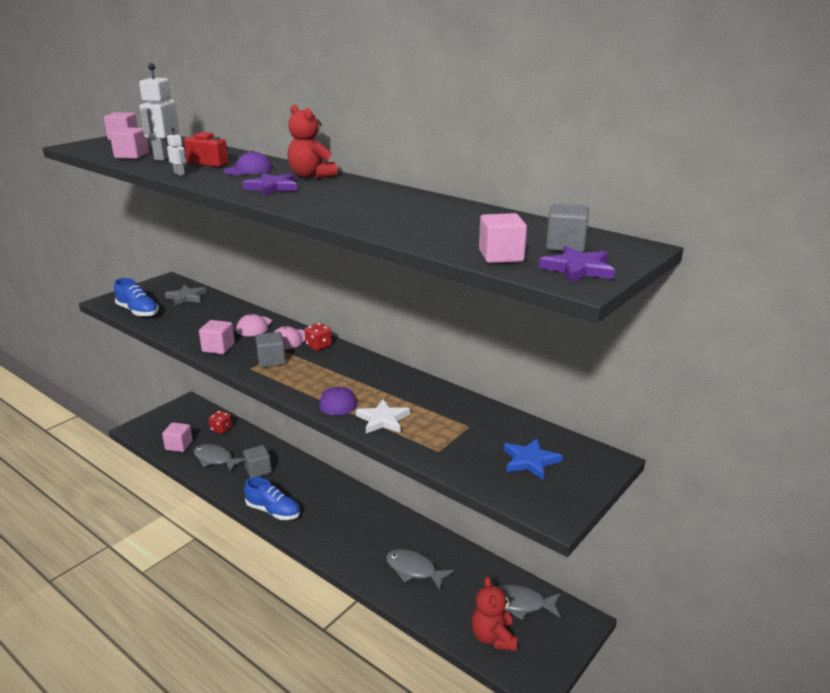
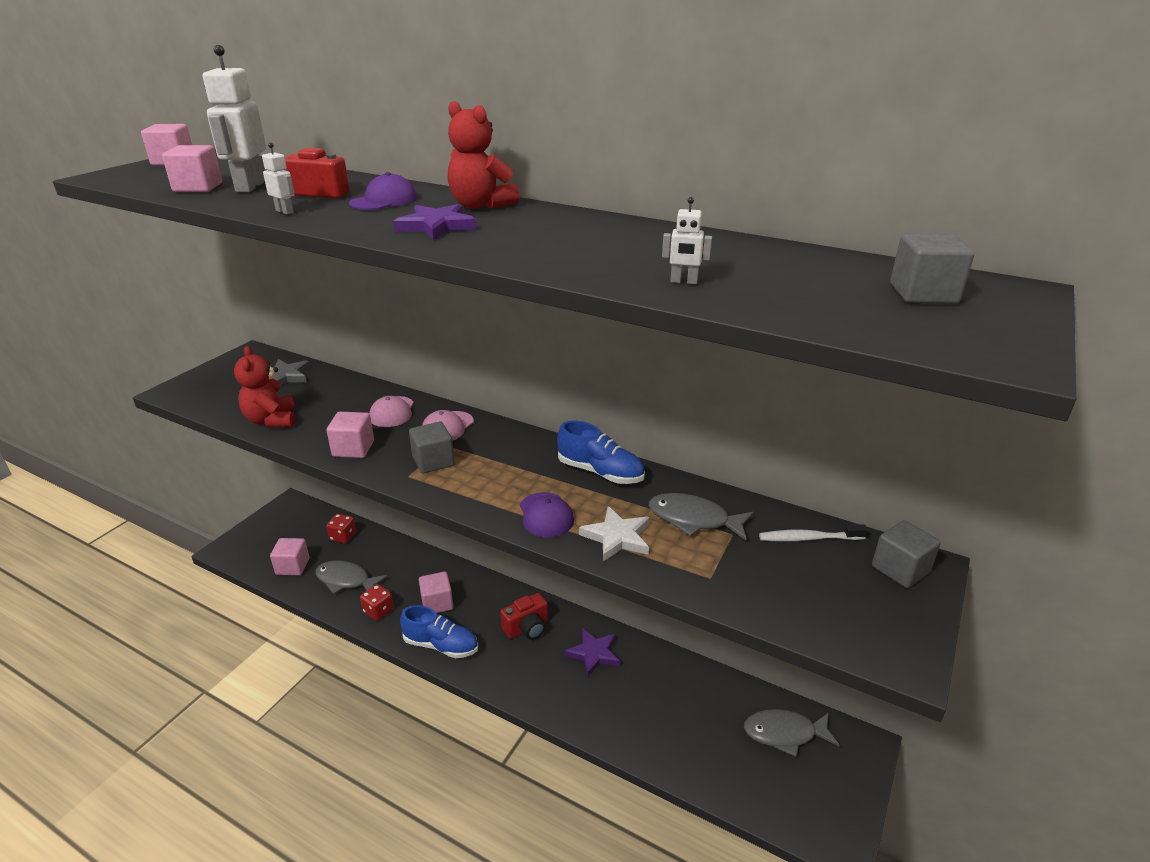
camera: 10 degrees left, 5 degrees up
(138, 311) = (223, 403): blue shoe -> blue shoe (600, 472)
(258, 470) = (406, 589): grey cube -> grey cube (900, 569)
(319, 346) = (489, 432): red dice -> red dice (378, 611)
(341, 507) = (527, 628): none -> red camera
(409, 229) = (683, 282): none -> white robot
(414, 570) = (642, 704): grey fish -> grey fish (693, 519)
(493, 637) = (768, 786): red teddy bear -> red teddy bear (271, 420)
(501, 256) = (853, 318): pink cube -> pink cube (437, 603)
(525, 434) = (808, 538): none -> white toothbrush
(530, 461) = (833, 578): blue star -> none
(578, 269) = (979, 332): purple star -> purple star (594, 653)

